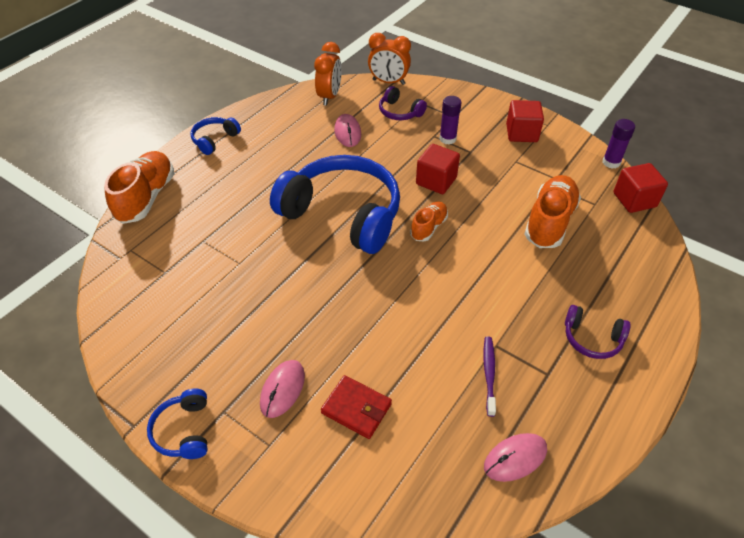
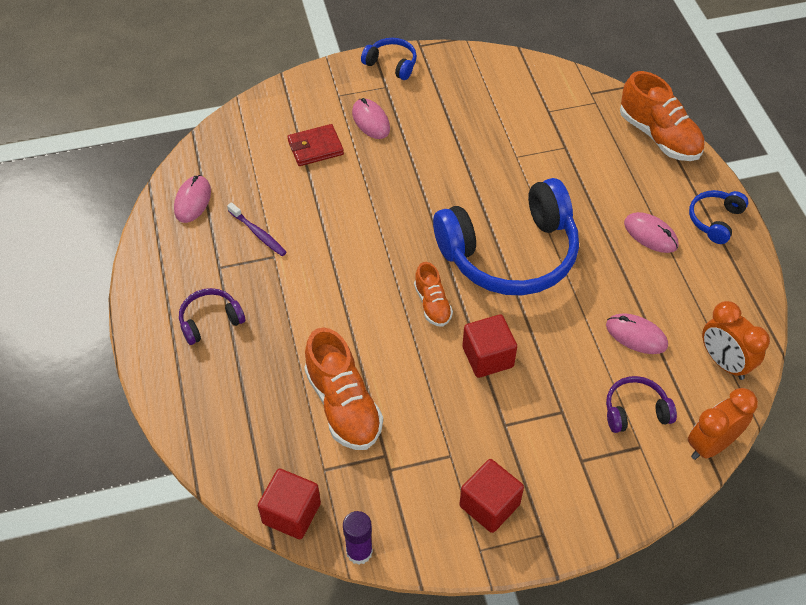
camera: 130 degrees right, 5 degrees up
(214, 140) = (715, 220): blue headphones -> blue headphones turned 135 degrees counterclockwise
(256, 160) = (650, 234): none -> pink mouse
(447, 139) = (545, 420): purple glue stick -> none

